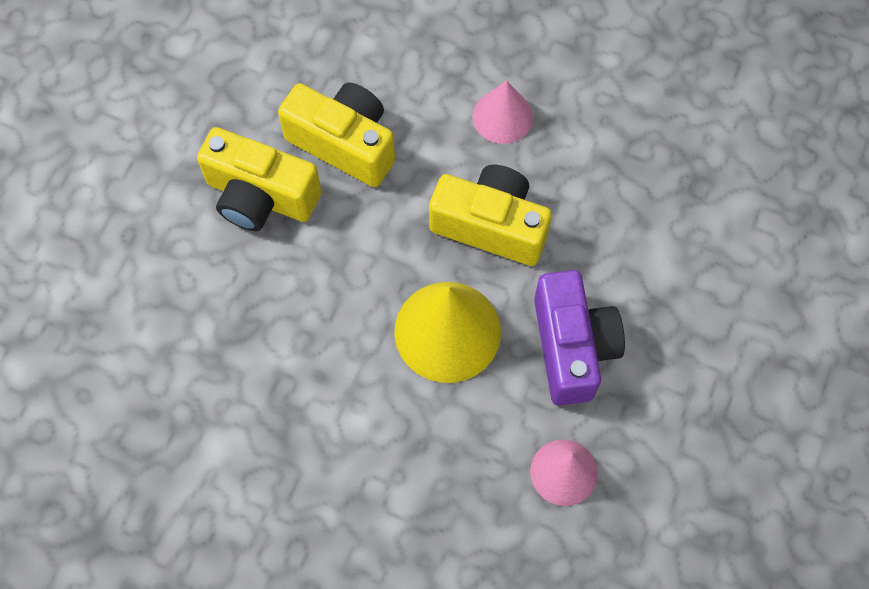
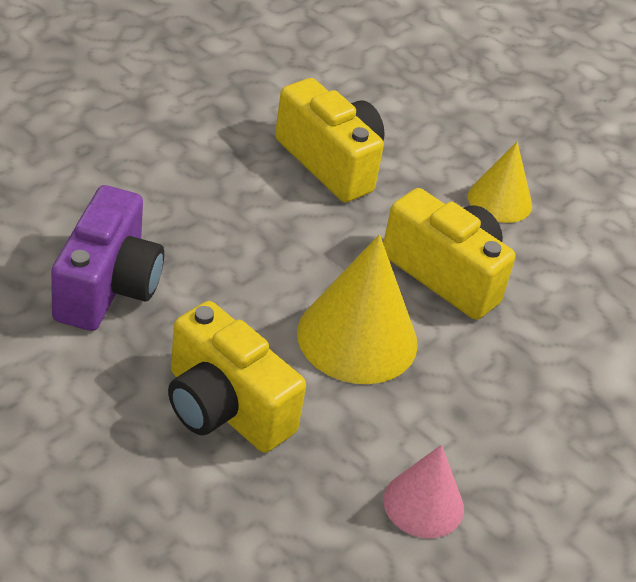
camera: 15 degrees right, 25 degrees down
(260, 196) = (226, 169): yellow camera -> yellow camera (224, 408)
(502, 116) = (500, 200): pink cone -> yellow cone
(572, 347) = (485, 402): purple camera -> purple camera (107, 286)

